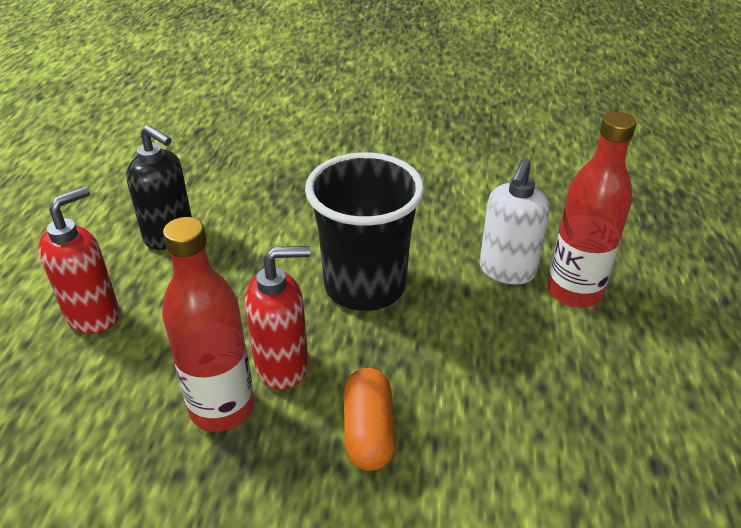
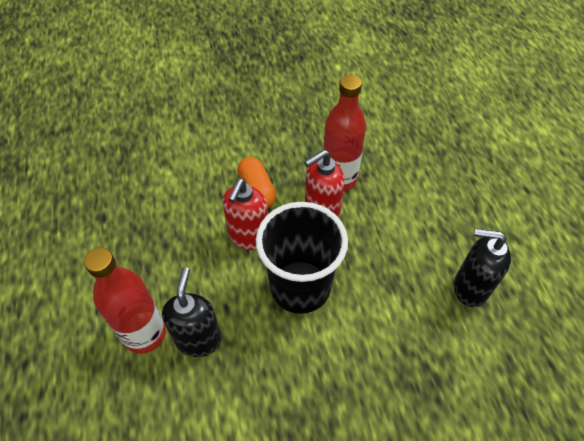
camera: 160 degrees right, 15 degrees up
(94, 315) = (455, 208): red soap dispenser -> red soap dispenser (248, 237)
(507, 270) = (199, 339): white soap dispenser -> black soap dispenser

